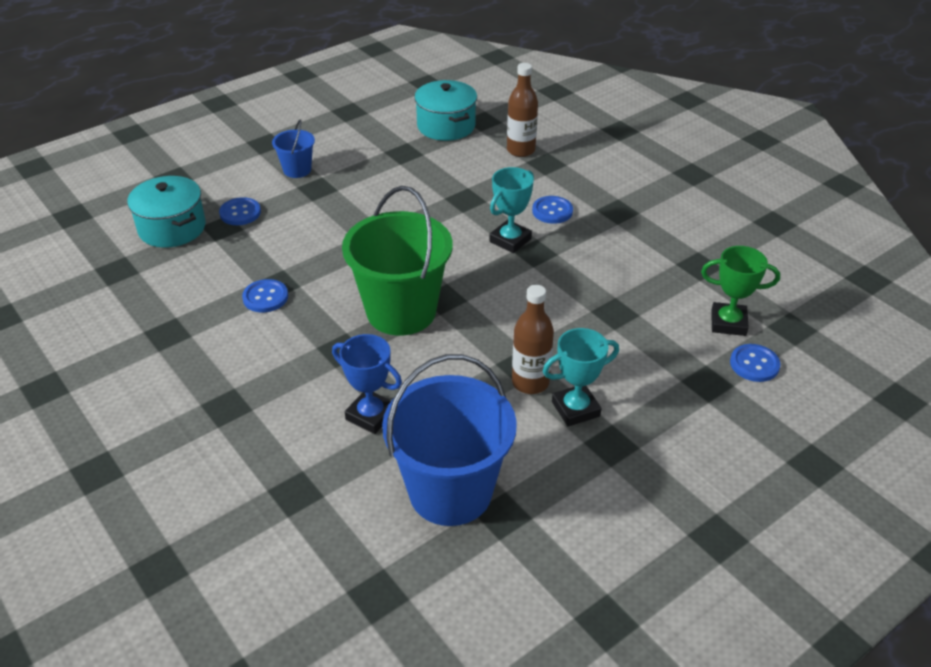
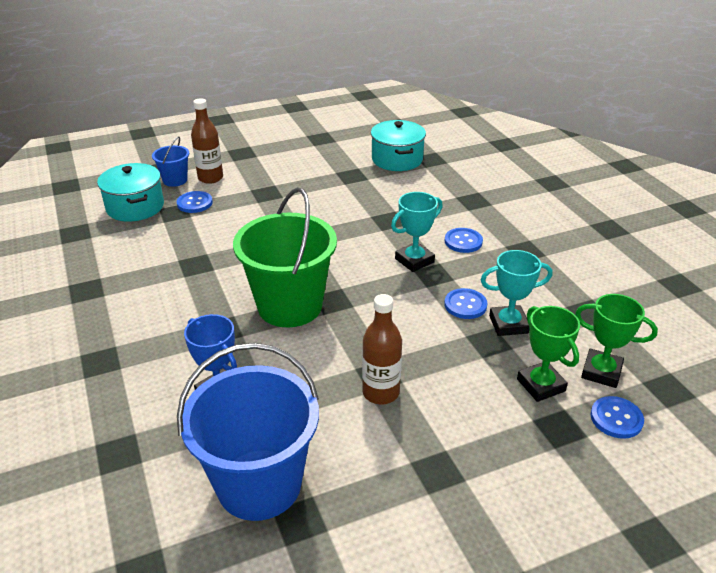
camera: 15 degrees right, 5 degrees down
(265, 297) = (180, 274): blue button -> blue button (465, 305)
(297, 170) = (257, 177): blue bucket -> blue bucket (175, 180)
(521, 150) = (454, 187): brown bottle -> brown bottle (210, 178)
(575, 409) = (415, 427): turquoise trophy -> turquoise trophy (508, 324)
(677, 346) = (541, 385): none -> green trophy

